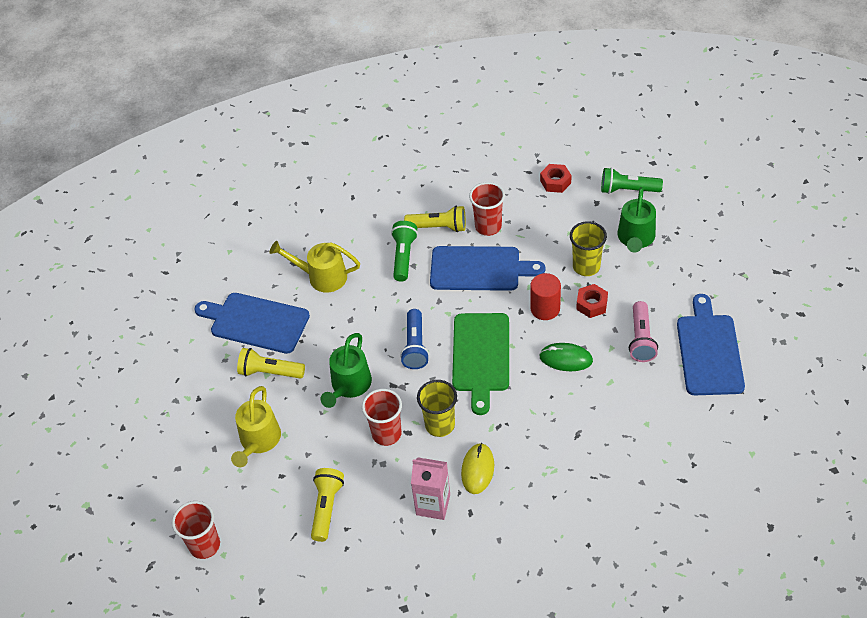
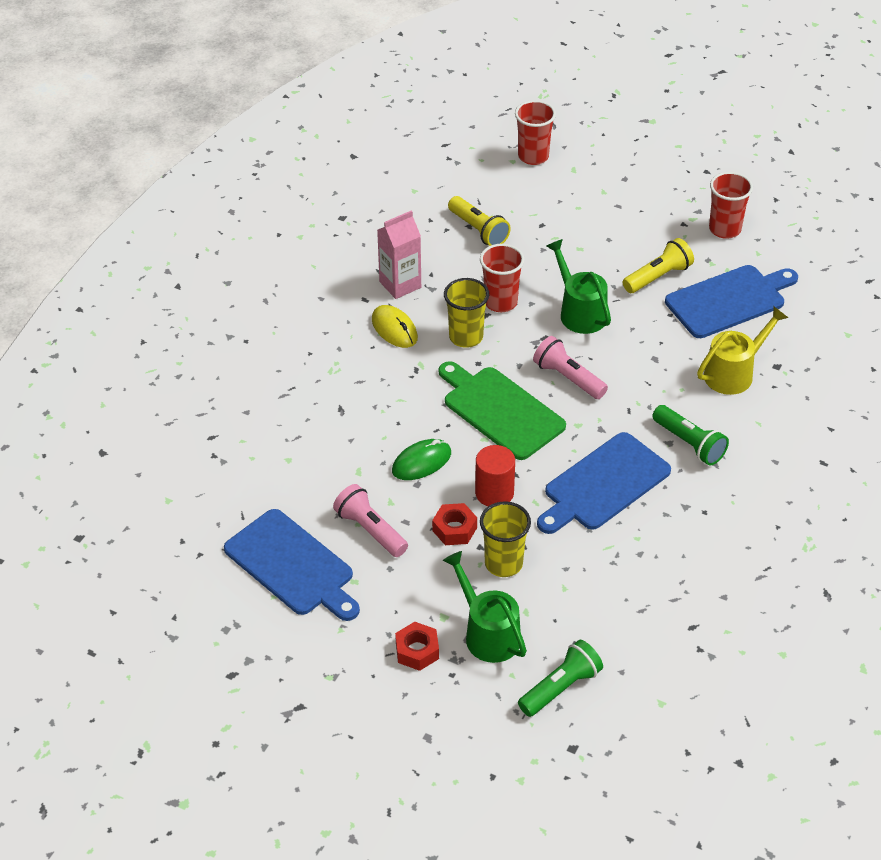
camera: 130 degrees right, 5 degrees down
(258, 441) = (592, 231): yellow watering can -> none
(415, 346) = (568, 378): blue flashlight -> pink flashlight
(438, 227) = (698, 495): yellow flashlight -> none
(488, 226) = (651, 532): red cup -> red cup (724, 229)
(555, 182) = (649, 636): red nut -> red nut (417, 651)

